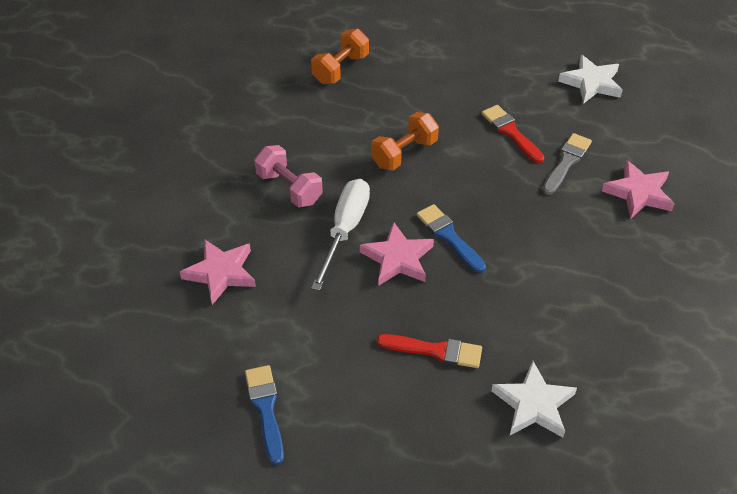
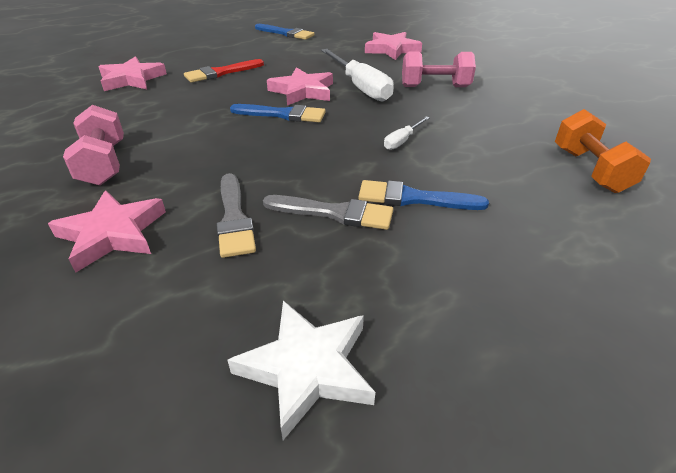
camera: 135 degrees right, 10 degrees down
(404, 153) = (402, 141): orange dumbbell -> white screwdriver
(459, 114) = (413, 198): none -> blue brush
(511, 132) = (334, 213): red brush -> grey brush
(533, 404) = (132, 79): white star -> pink star
(620, 263) = (104, 164): none -> pink dumbbell

